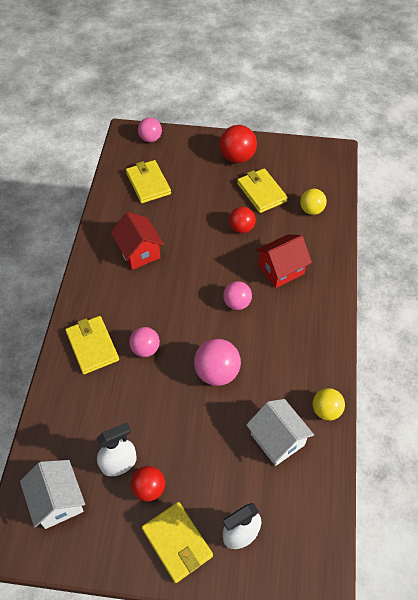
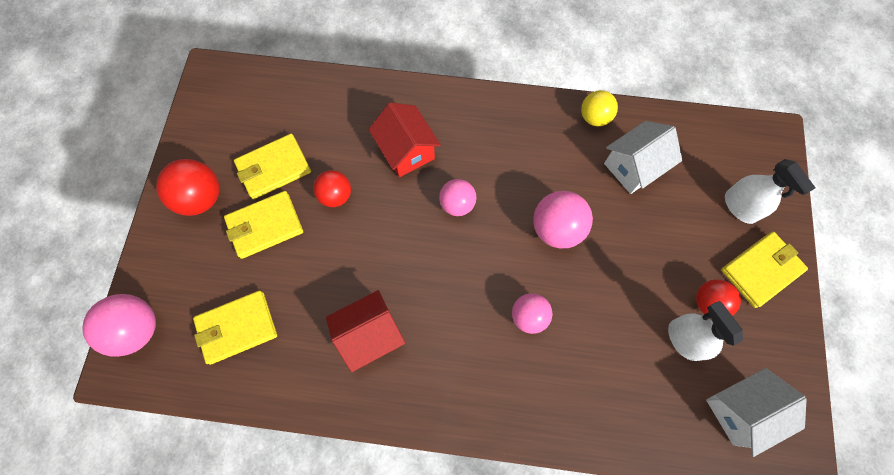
camera: 90 degrees left, 15 degrees up
(92, 346) = (528, 389): yellow wallet -> yellow wallet (265, 226)
(150, 139) = (138, 329): pink ball -> pink ball, size x1.50
(311, 210) = (311, 110): yellow ball -> none

